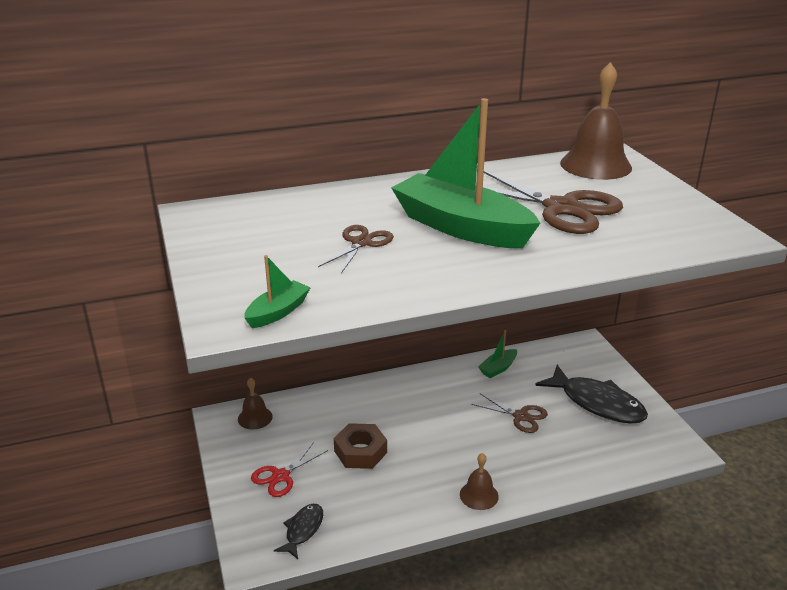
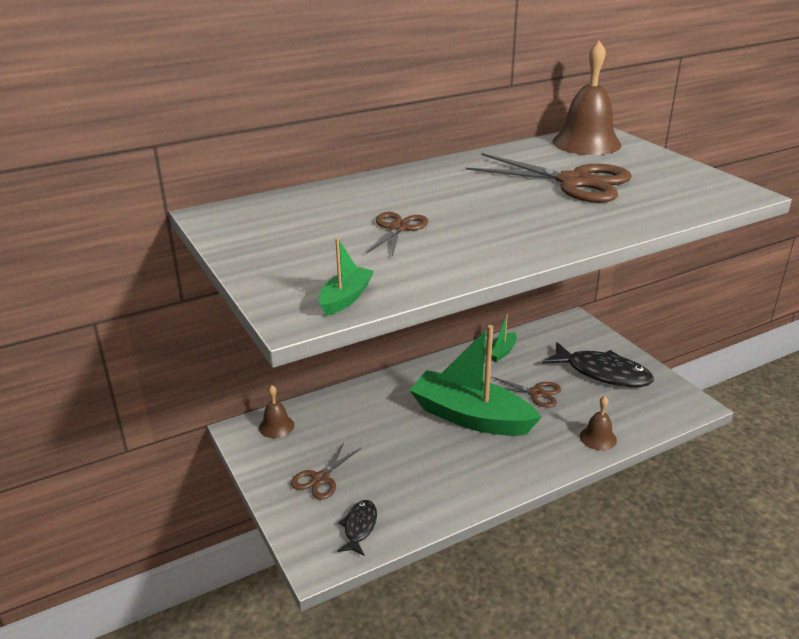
camera: 10 degrees left, 0 degrees up
(281, 476) = (320, 479): red scissors -> brown scissors
(360, 451) = (393, 445): brown nut -> none
(461, 227) = (488, 206): green boat -> green boat (470, 417)
(479, 495) = (520, 470): brown bell -> brown bell (598, 438)

